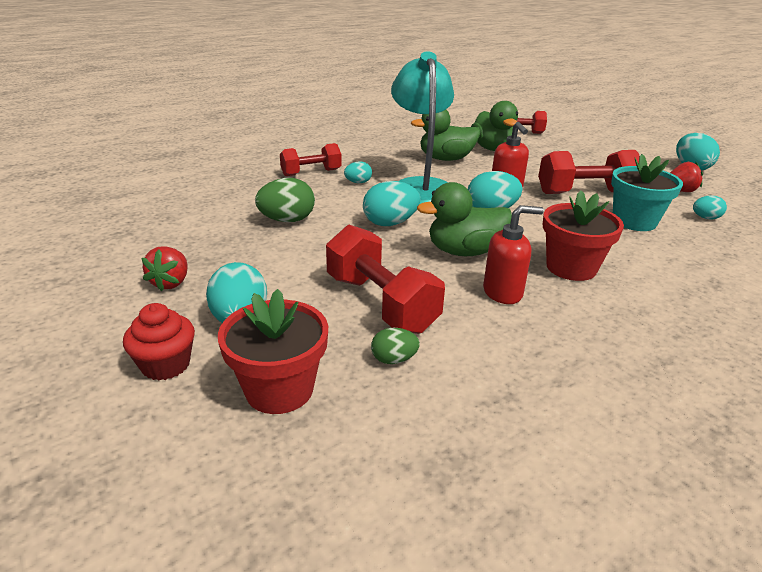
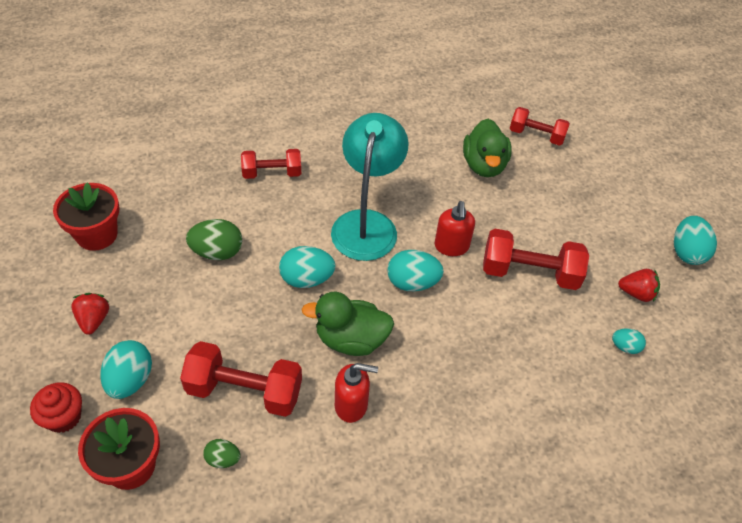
camera: 15 degrees right, 20 degrees up
(171, 283) = (94, 320): red strawberry -> red strawberry turned 150 degrees clockwise
(358, 182) = (309, 202): turquoise egg -> none
(381, 303) = (244, 391): red dumbbell -> red dumbbell turned 60 degrees counterclockwise
(446, 159) = (421, 175): green duck -> none
(571, 267) = (433, 388): red flower pot -> red flower pot (97, 235)
(634, 221) = (545, 334): turquoise flower pot -> none

